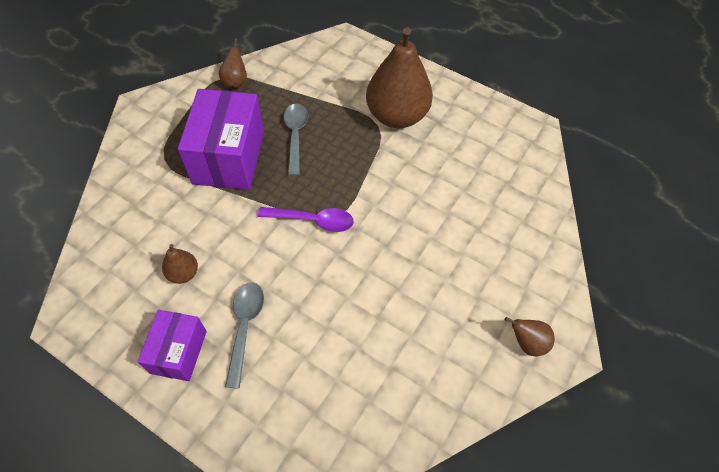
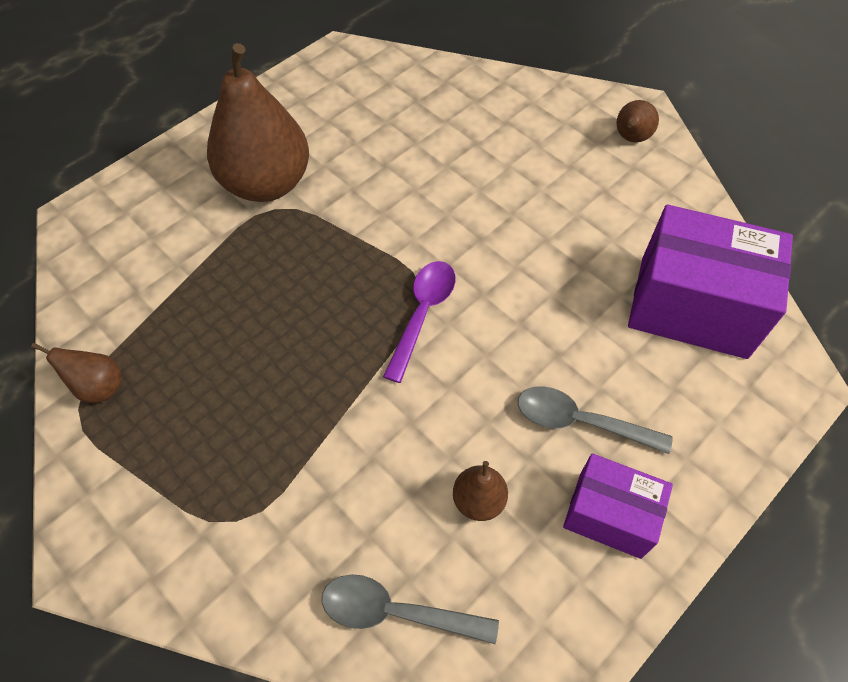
camera: 75 degrees left, 0 degrees up
(229, 157) = (268, 413): purple box -> purple box (692, 306)
(295, 136) = (257, 313): grey spoon -> grey spoon (396, 612)

